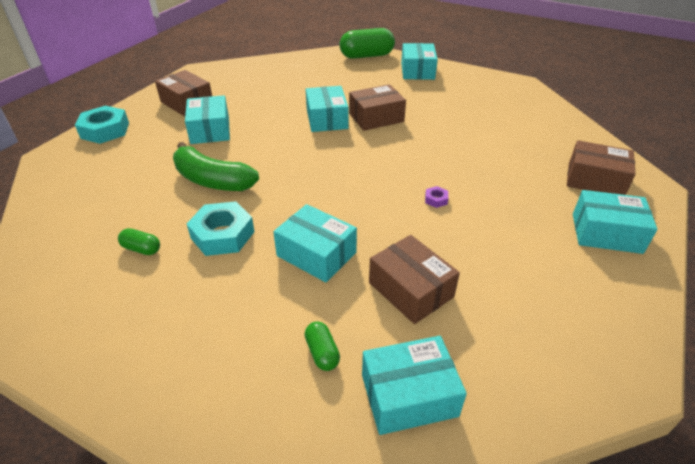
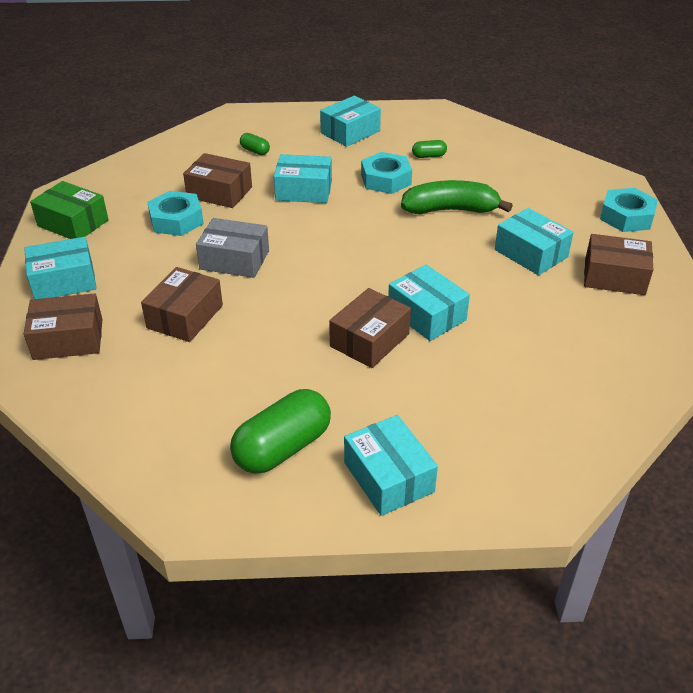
camera: 150 degrees right, 0 degrees up
(366, 56) = (512, 488): green capsule -> green capsule (283, 448)
(409, 395) = (194, 151): turquoise box -> turquoise box (350, 132)
(436, 199) = (234, 260): purple nut -> grey box
(476, 266) = (176, 220): none -> turquoise nut
(496, 168) = (185, 316): none -> brown box
(605, 309) = (73, 223): none -> green box

